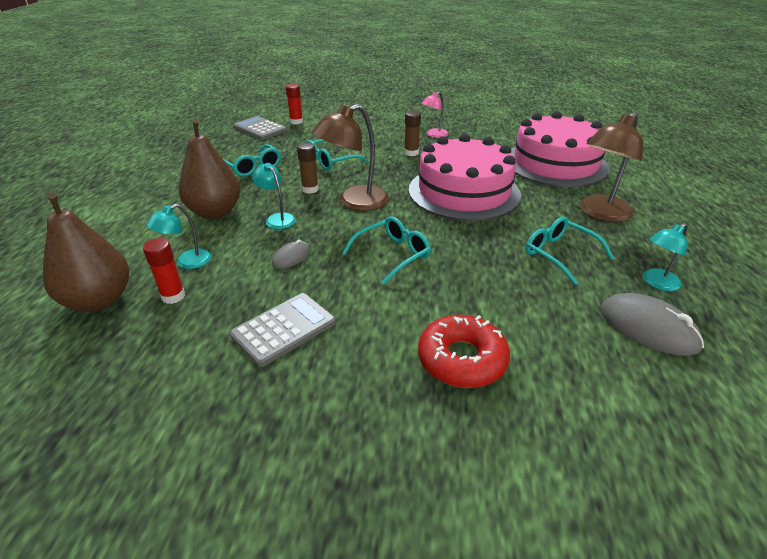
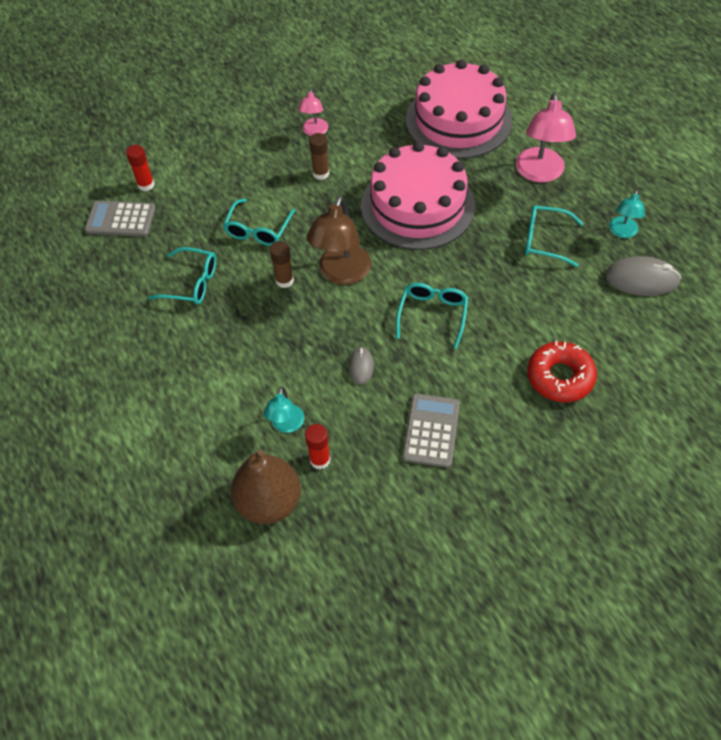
camera: 35 degrees left, 20 degrees up
(215, 212) = (235, 360): brown pear -> none
(277, 218) = (299, 333): turquoise lamp -> none
(600, 214) = (539, 173): brown lamp -> pink lamp

